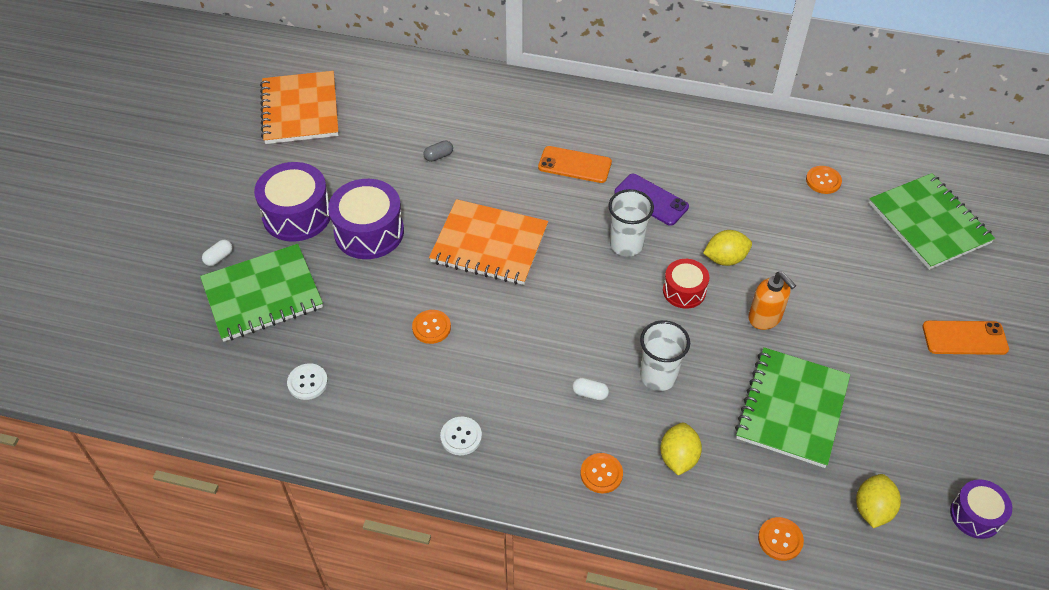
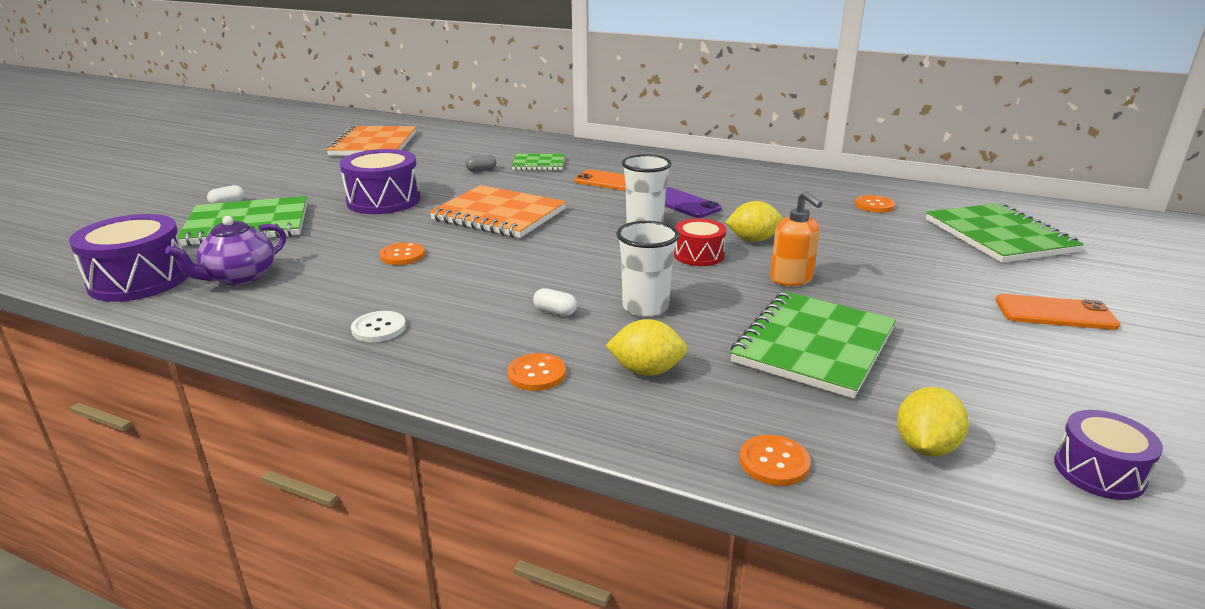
camera: 10 degrees right, 25 degrees down
(297, 215) = (323, 188): purple drum -> purple drum (139, 280)
(307, 382) = (239, 277): white button -> purple teapot
(491, 134) = (538, 164): none -> green notebook
(678, 458) = (646, 371): yellow lemon -> yellow lemon turned 75 degrees clockwise

